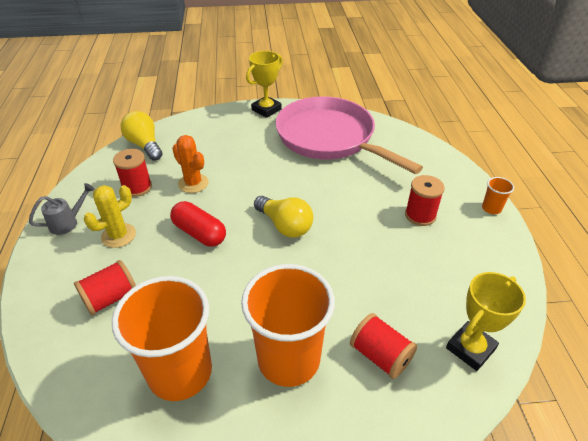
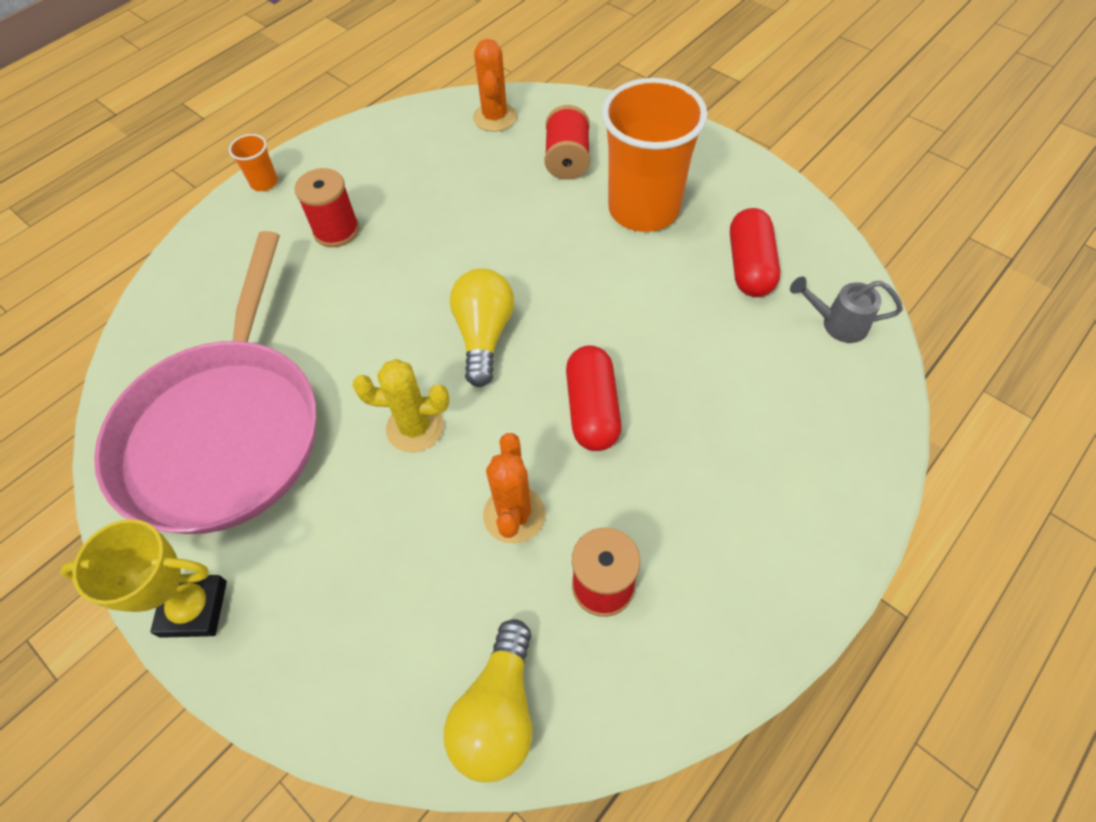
camera: 130 degrees left, 15 degrees up
(68, 223) = (761, 593): grey watering can -> grey watering can (837, 324)
(111, 298) = (770, 399): red spool -> none
(118, 235) = (700, 496): yellow cactus -> yellow cactus (415, 427)
(180, 372) = (749, 266): orange cup -> red capsule
(470, 348) = (495, 117): yellow trophy -> orange cactus

